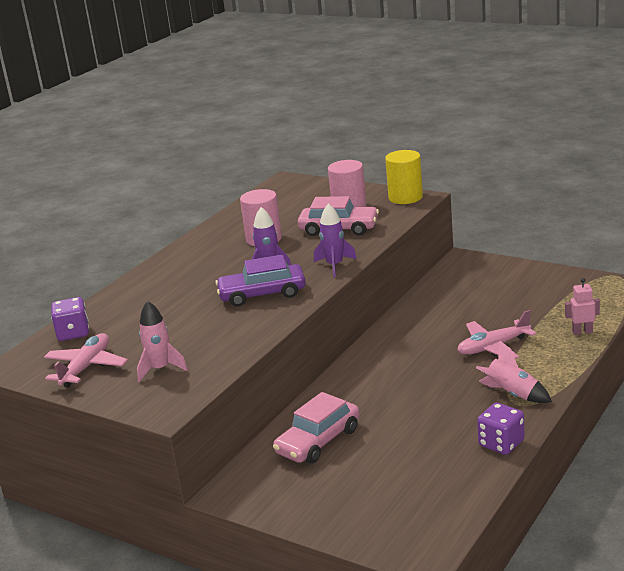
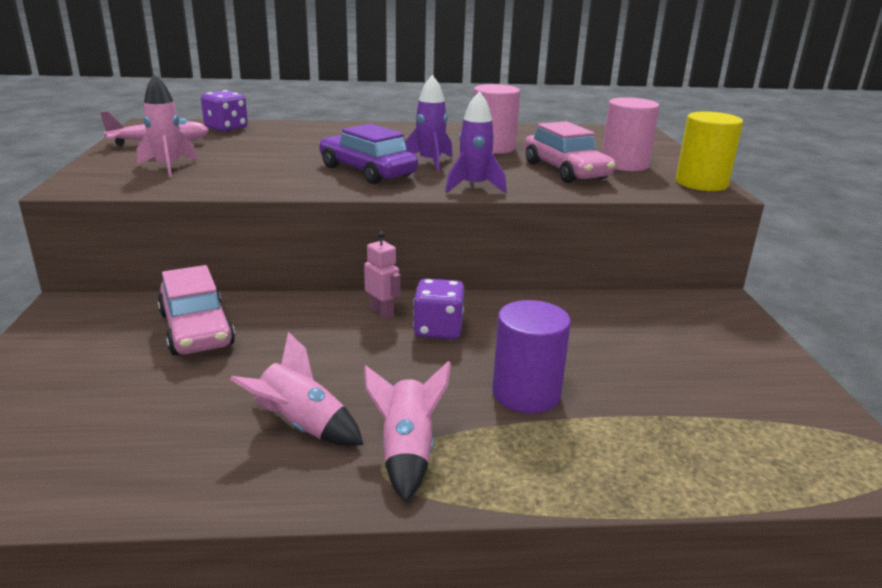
camera: 50 degrees right, 0 degrees up
(318, 441) = (196, 329): pink car -> pink car turned 120 degrees counterclockwise
(463, 420) = (302, 426): none -> pink rocket
(493, 347) = (526, 393): pink plane -> purple cylinder
(501, 443) = (251, 485): purple dice -> purple dice (438, 329)
(582, 332) = (668, 472): pink robot -> pink robot (382, 312)

